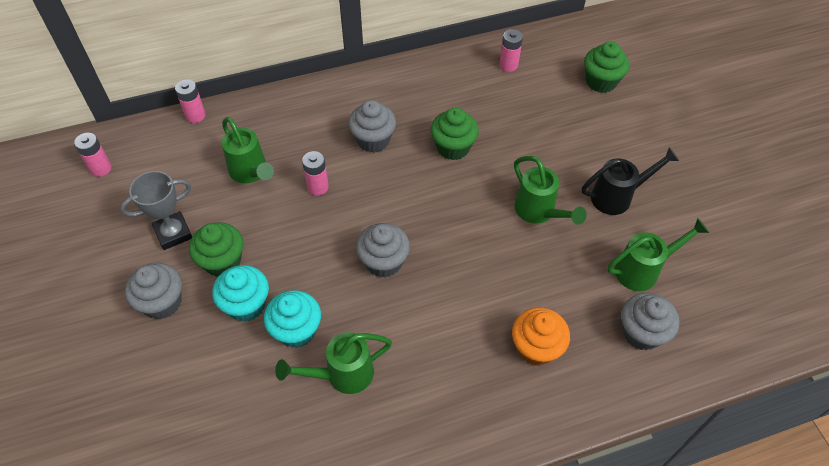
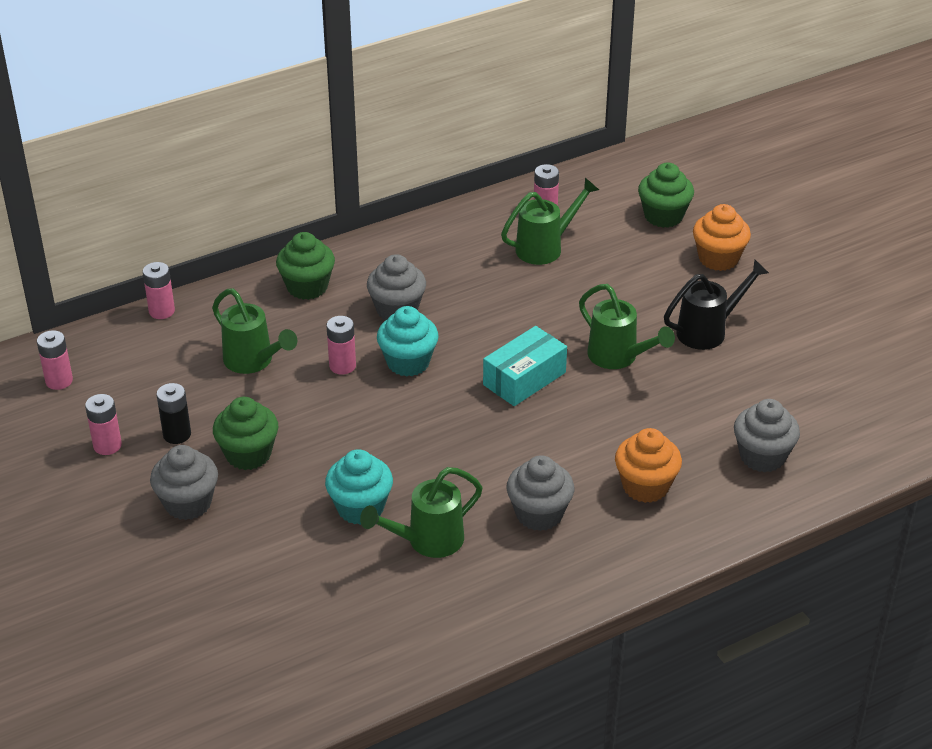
camera: 10 degrees left, 15 degrees down
(118, 235) = (107, 445): none -> pink battery
(173, 233) = (177, 434): grey trophy -> black battery
(246, 305) = (292, 492): turquoise cupcake -> turquoise cupcake (408, 362)
(383, 262) = (445, 429): grey cupcake -> grey cupcake (539, 514)
(453, 147) = (498, 305): green cupcake -> green cupcake (307, 287)
(458, 221) = (524, 379): none -> turquoise box
(638, 128) = (718, 258): none -> orange cupcake
(643, 270) = (752, 398): green watering can -> green watering can (545, 247)

